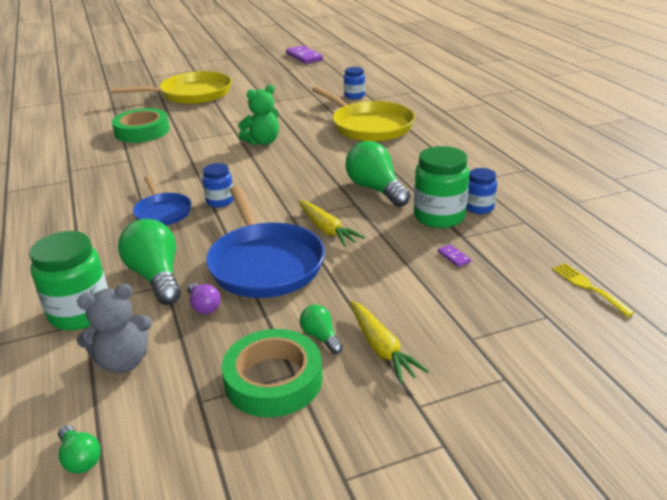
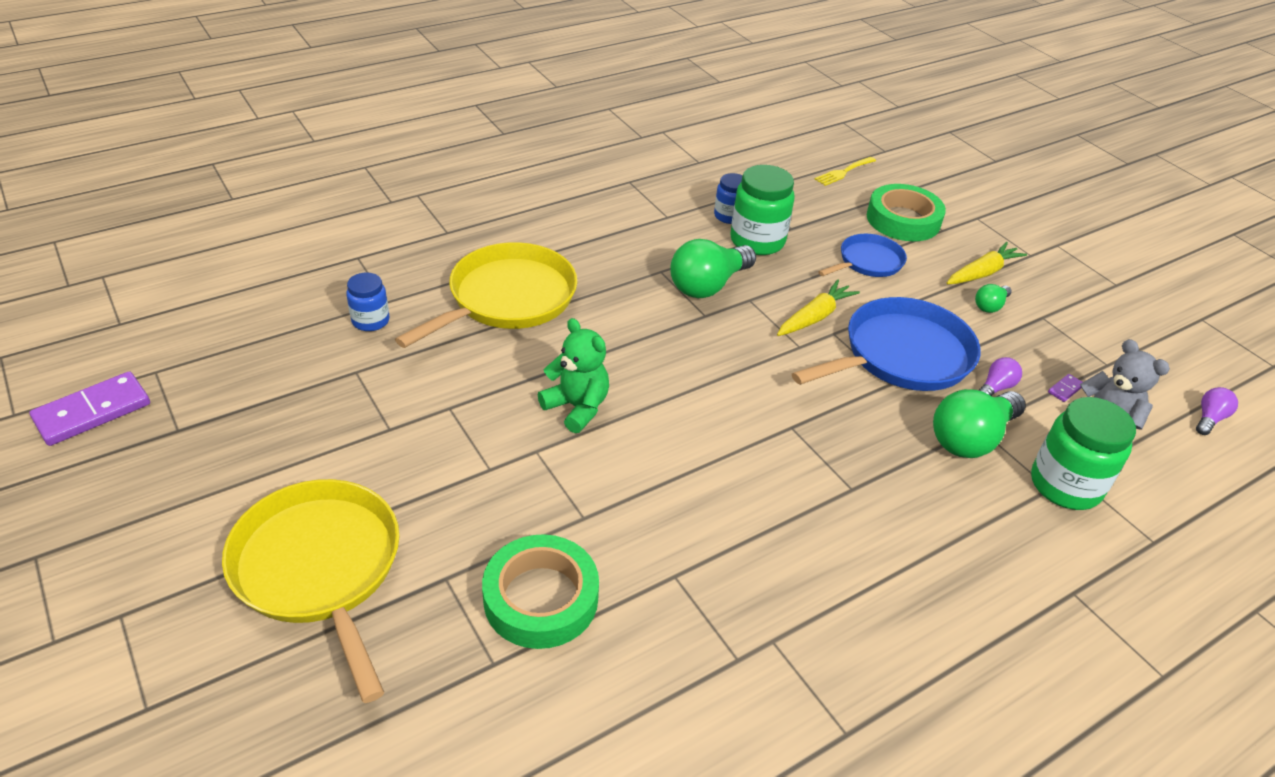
camera: 105 degrees left, 10 degrees up
(80, 458) = (1209, 419): green light bulb -> purple light bulb
(162, 212) = (832, 474): blue pan -> blue pan (868, 262)
(220, 201) = (782, 419): blue jar -> none
(273, 380) = (1056, 327): green tape -> green tape (903, 220)
(453, 257) = (830, 234): purple domino -> purple domino (1065, 389)

